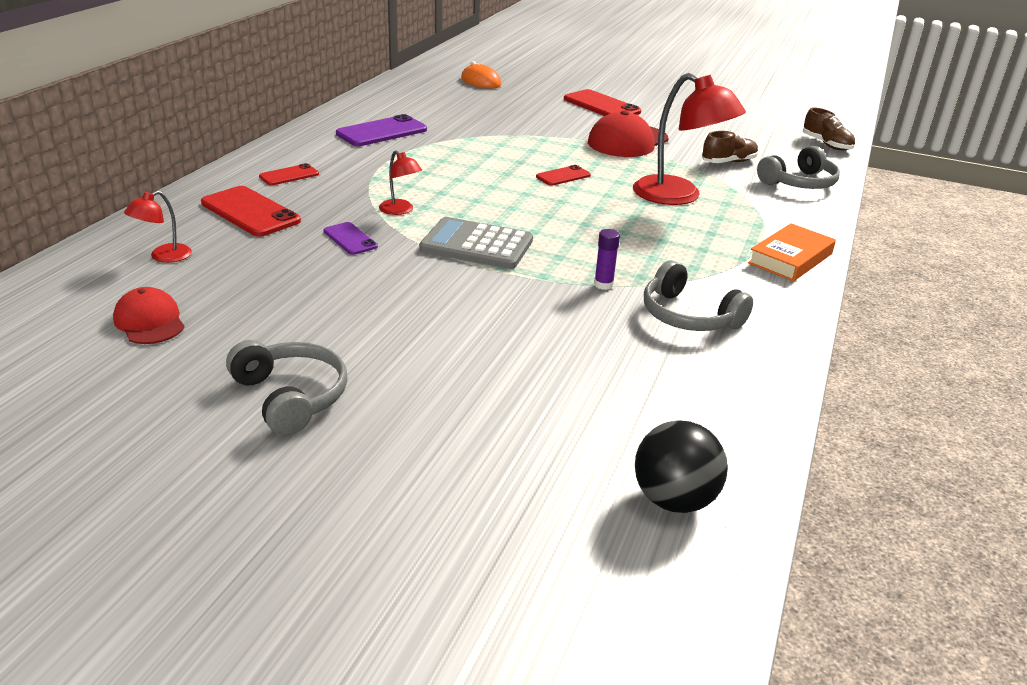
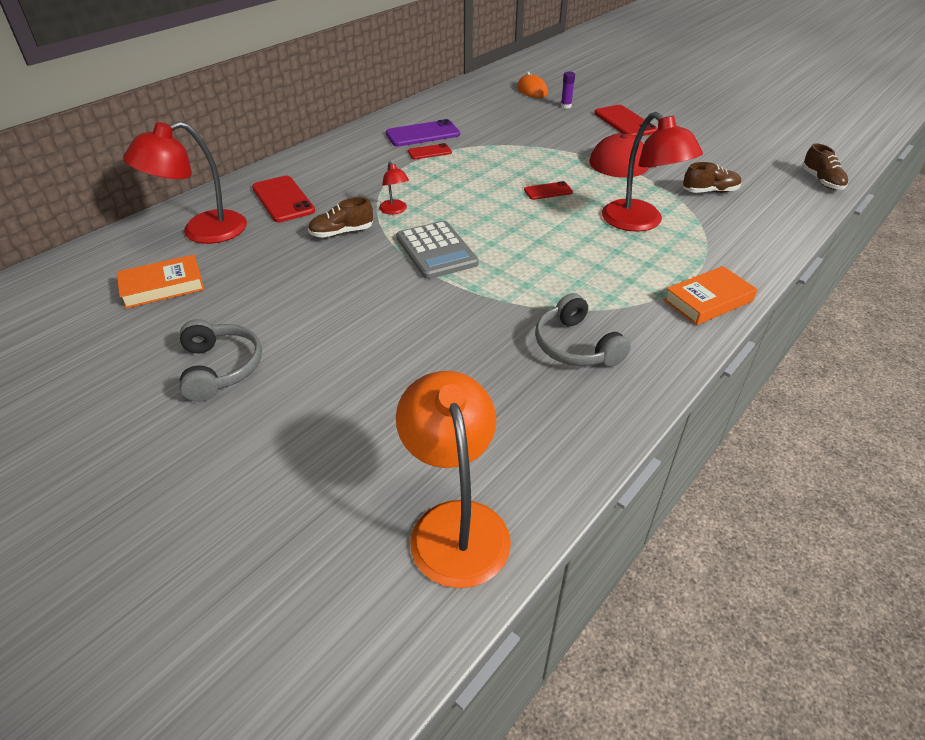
camera: 20 degrees right, 10 degrees up
(149, 321) = (162, 286): red cap -> orange book
(163, 257) = (202, 232): red lamp -> red lamp, size x2.10
(289, 175) = (329, 169): red phone -> red phone (429, 152)
(350, 239) = (342, 232): purple phone -> brown shoe
(476, 245) = (436, 251): grey calculator -> grey calculator turned 150 degrees counterclockwise
(603, 284) = (519, 303): purple glue stick -> purple glue stick (566, 106)
(674, 499) = (455, 523): black ball -> orange lamp
(799, 183) = (767, 220): grey headphones -> none

